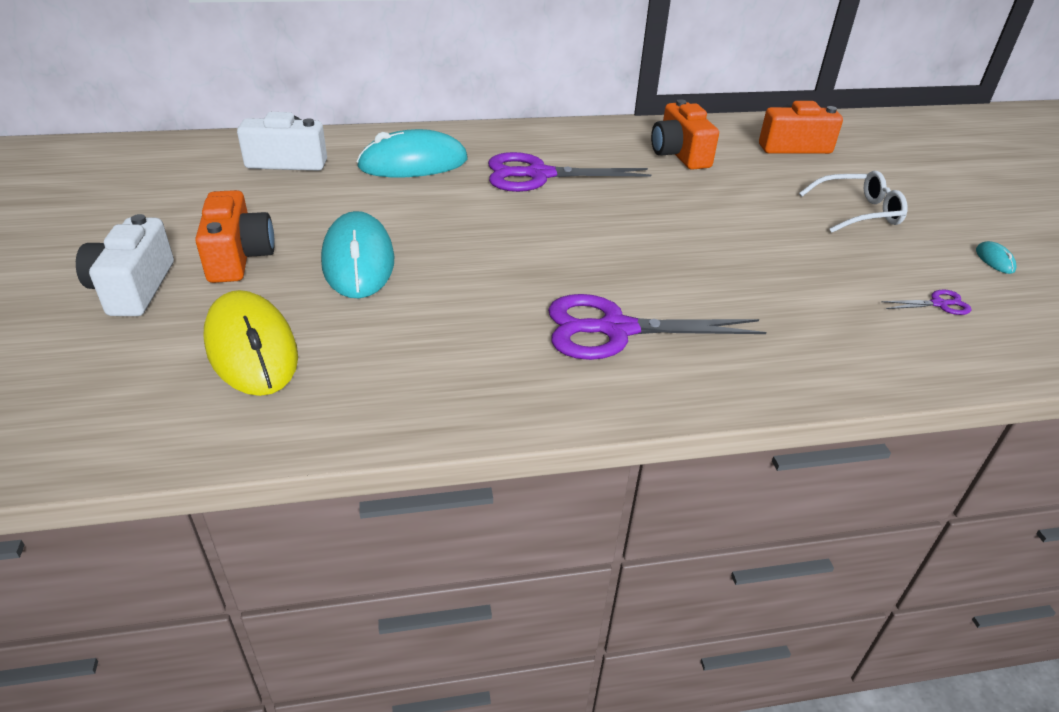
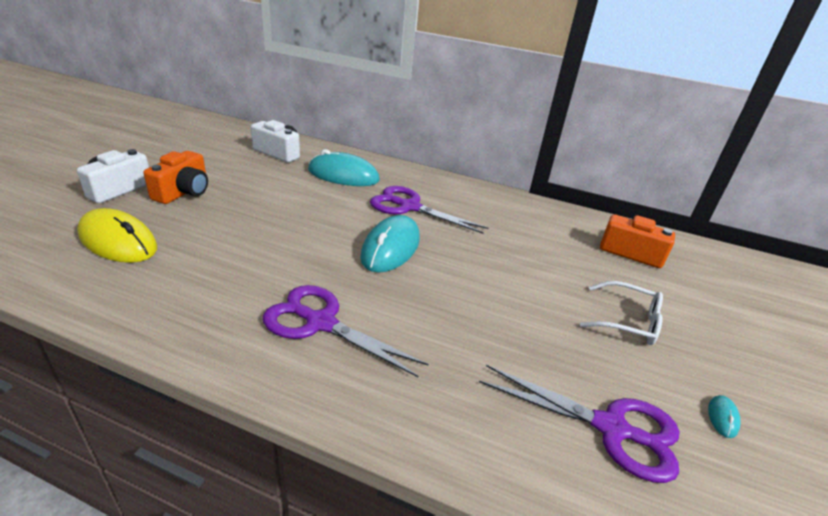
camera: 30 degrees right, 5 degrees down
(251, 348) = (118, 241): yellow mouse -> yellow mouse turned 60 degrees counterclockwise
(358, 261) = (236, 217): turquoise mouse -> turquoise mouse (391, 248)
(679, 154) = (527, 227): orange camera -> none
(939, 304) = (611, 428): purple scissors -> purple scissors, size x2.31

